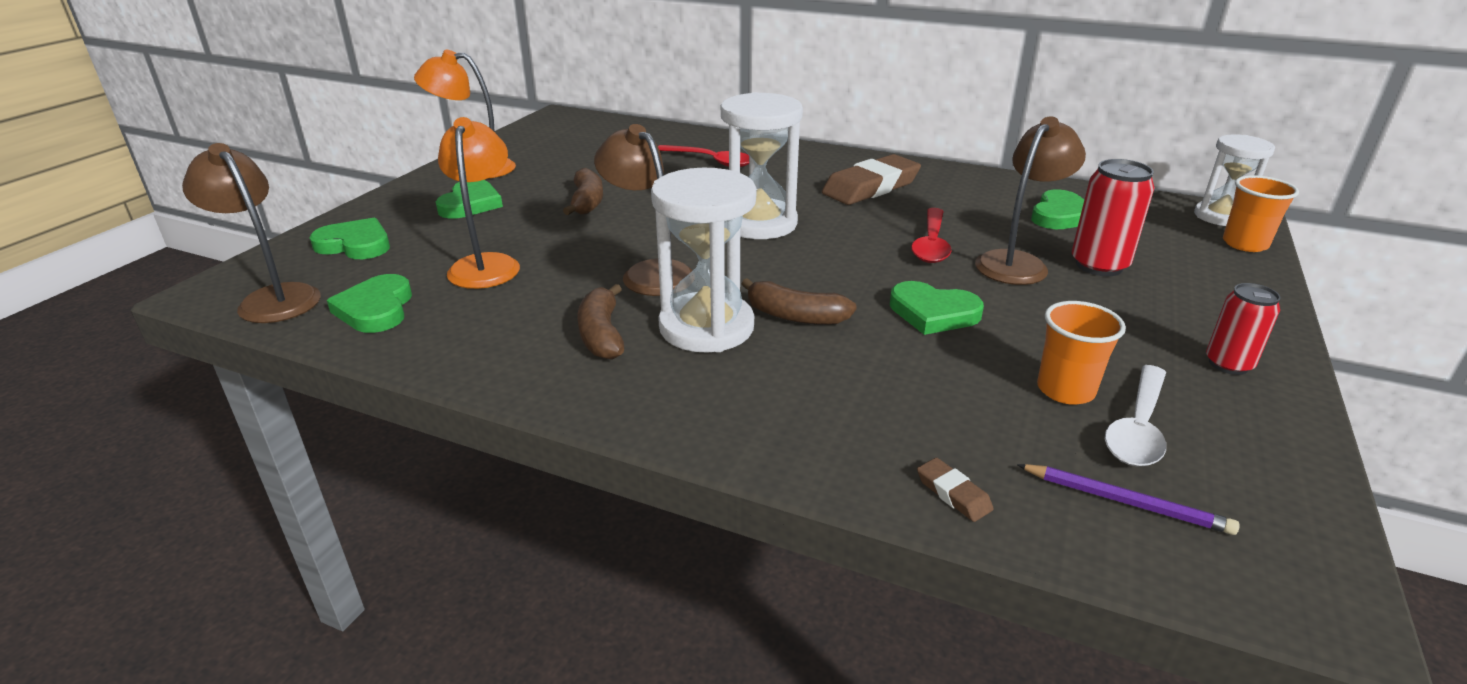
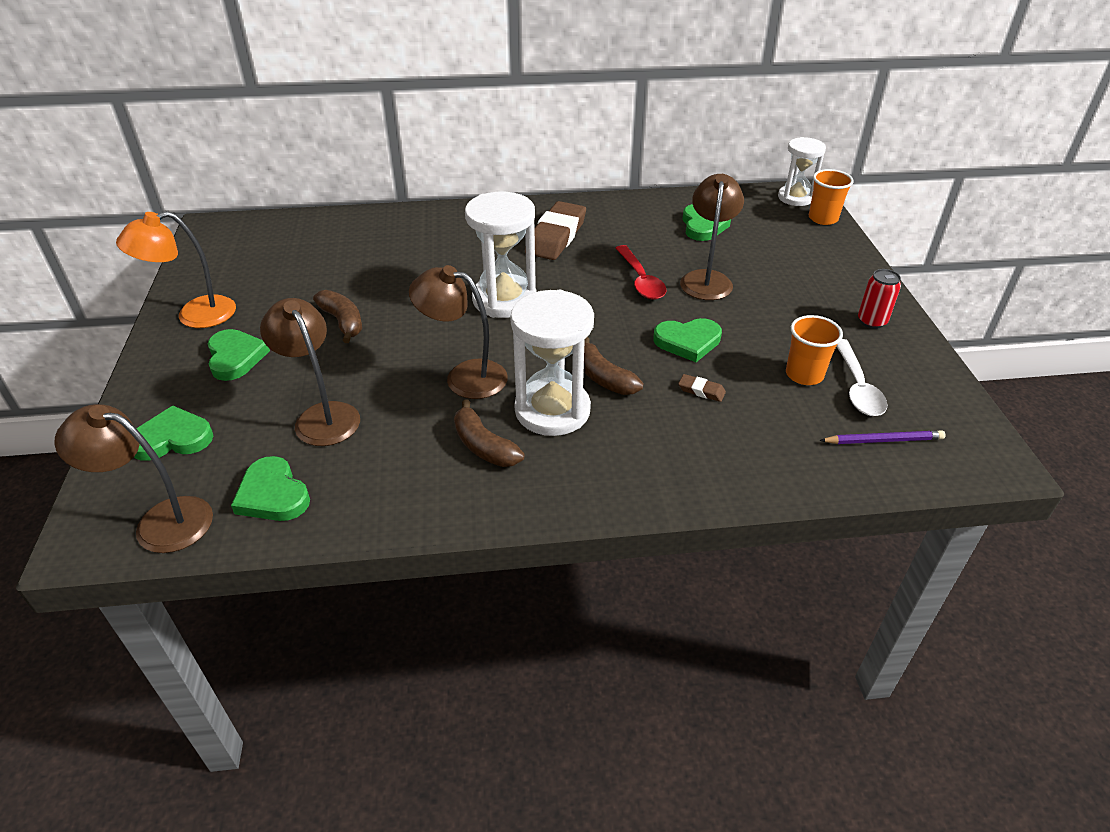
camera: 30 degrees left, 10 degrees up
(487, 264) = (322, 415): orange lamp -> brown lamp
(710, 161) = (406, 244): red spoon -> none
(795, 316) = (603, 378): brown banana -> brown banana turned 60 degrees clockwise
(953, 493) = (799, 474): brown eraser -> brown eraser (701, 391)
(1099, 265) = (755, 265): red can -> none

